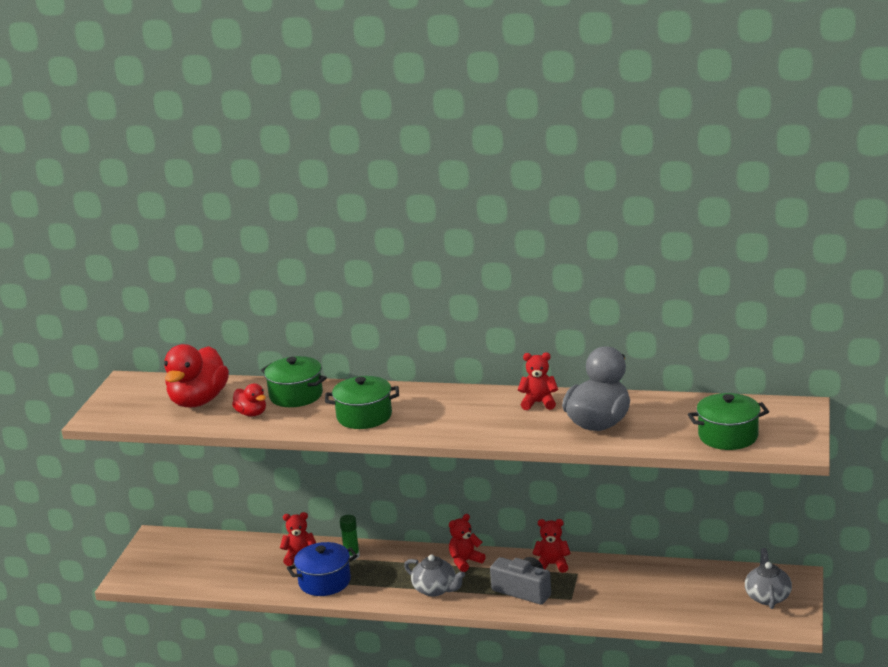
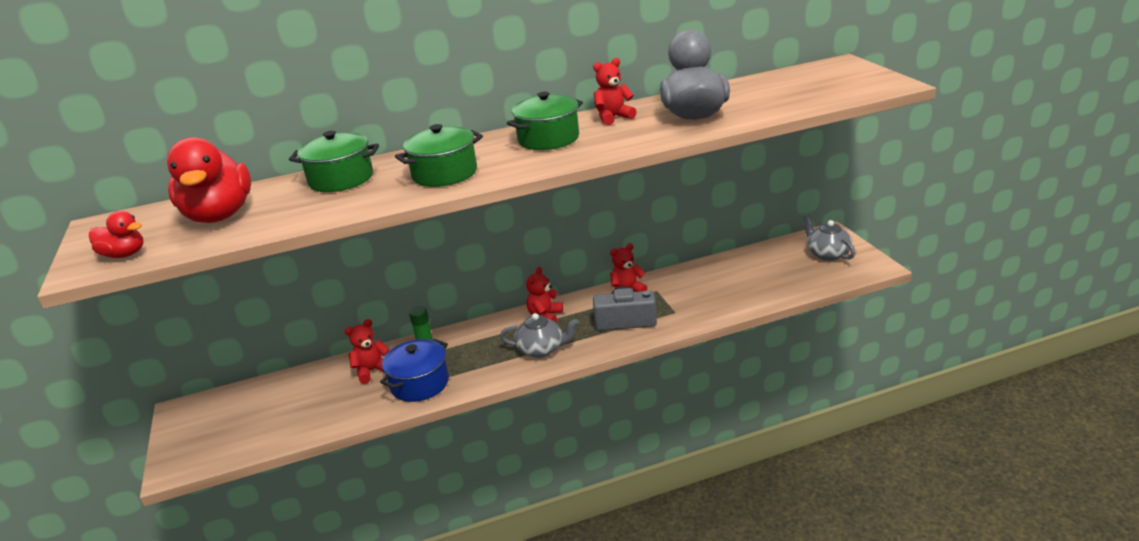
camera: 30 degrees left, 5 degrees up
(251, 413) = (303, 207): red duck -> red duck (124, 255)
(728, 436) = (820, 93): green pot -> green pot (548, 139)

